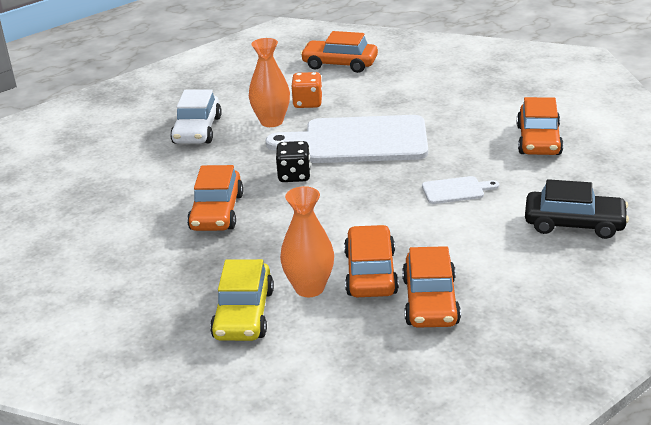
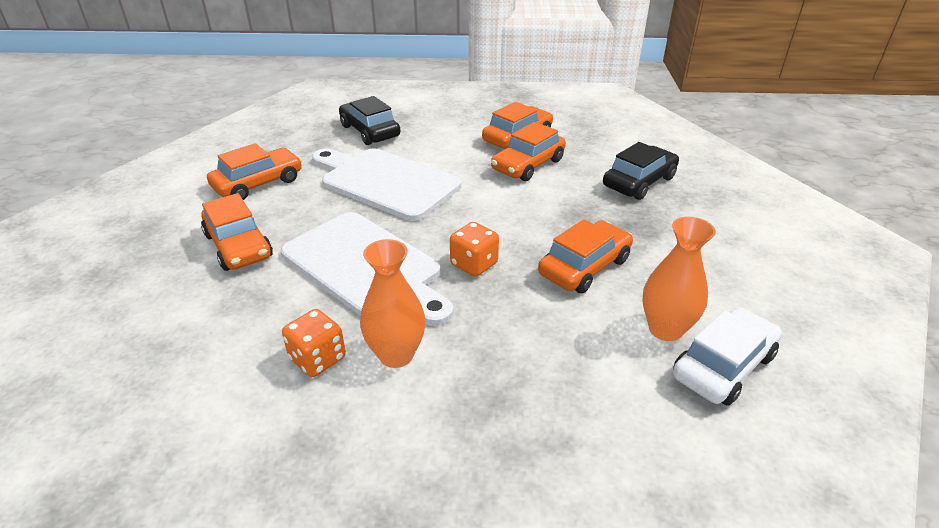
camera: 140 degrees left, 5 degrees up
(197, 130) = (492, 405): white car -> white car (723, 366)
(244, 314) = (639, 182): yellow car -> black car
(294, 175) = (474, 264): black dice -> orange dice
(309, 288) = (578, 175): orange vase -> orange vase (665, 329)
(340, 64) = (160, 413): orange car -> orange car (238, 246)
(456, 190) = (385, 182): white cutting board -> white cutting board, size x2.31

